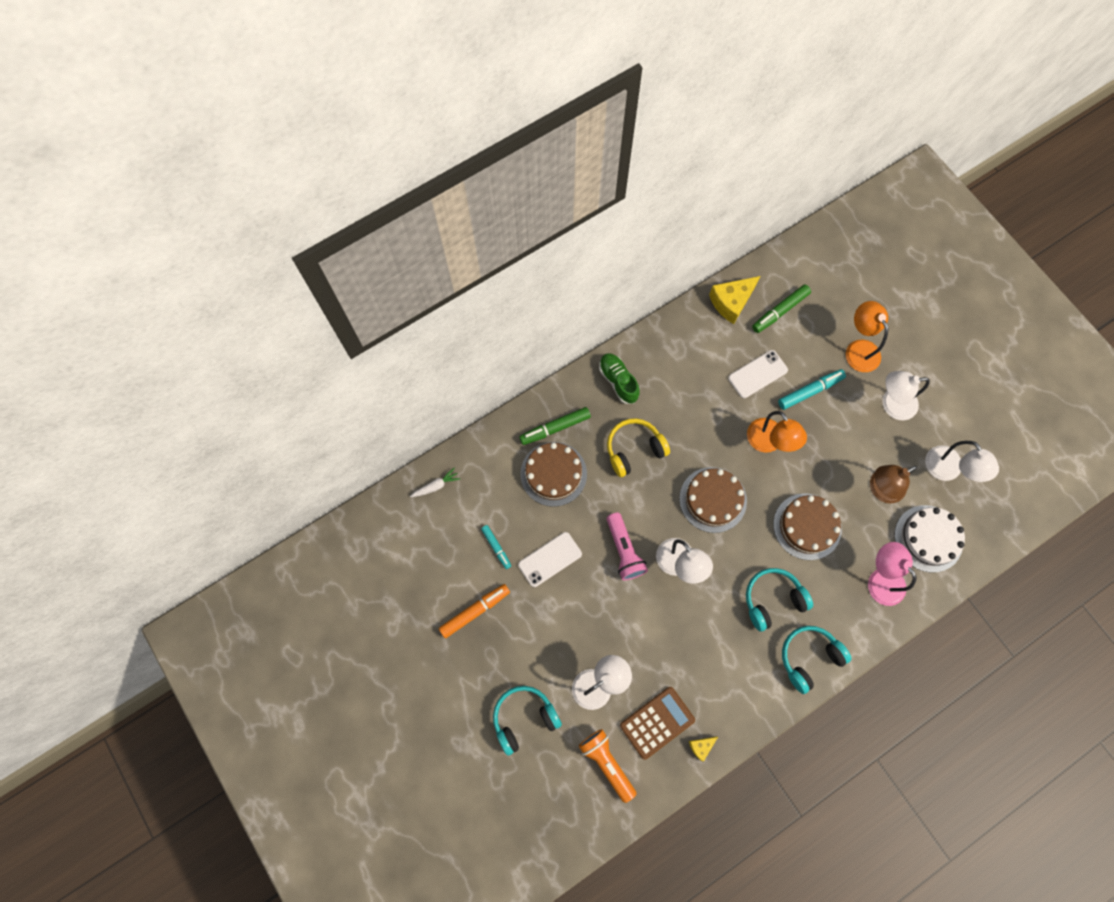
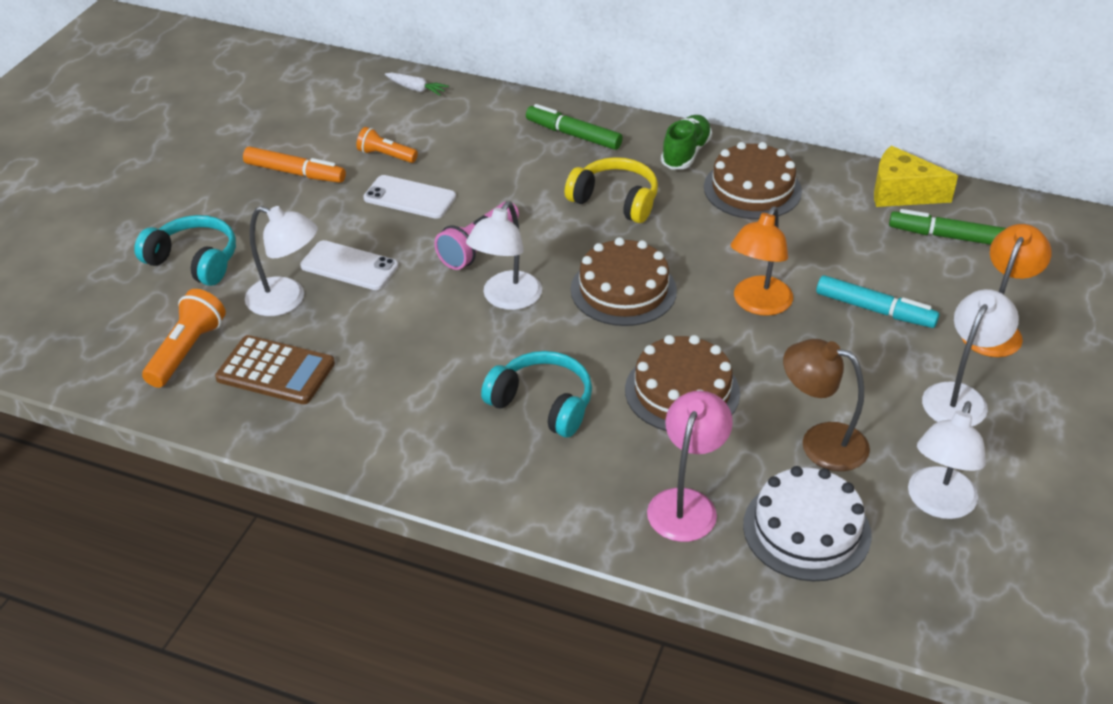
camera: 55 degrees right, 30 degrees down
(496, 547) = (386, 155): turquoise marker -> orange flashlight
(553, 474) = (517, 157): brown cake -> brown cake (752, 189)
(701, 746) = (274, 426): yellow cheese -> none
(757, 374) = (837, 255): white phone -> white phone (349, 266)
(809, 657) = (493, 478): turquoise headphones -> none
(891, 404) = (960, 396): white lamp -> white lamp turned 75 degrees clockwise

